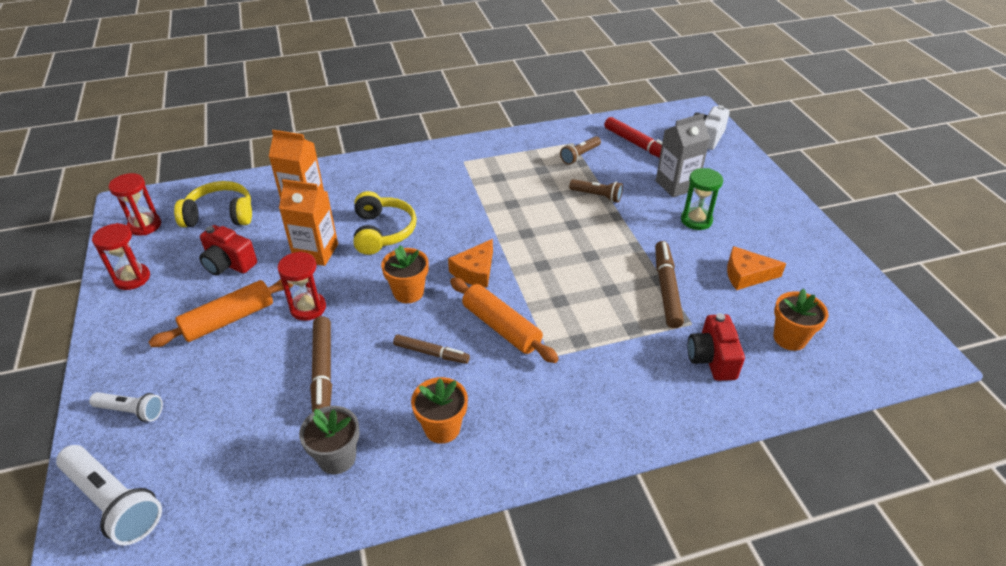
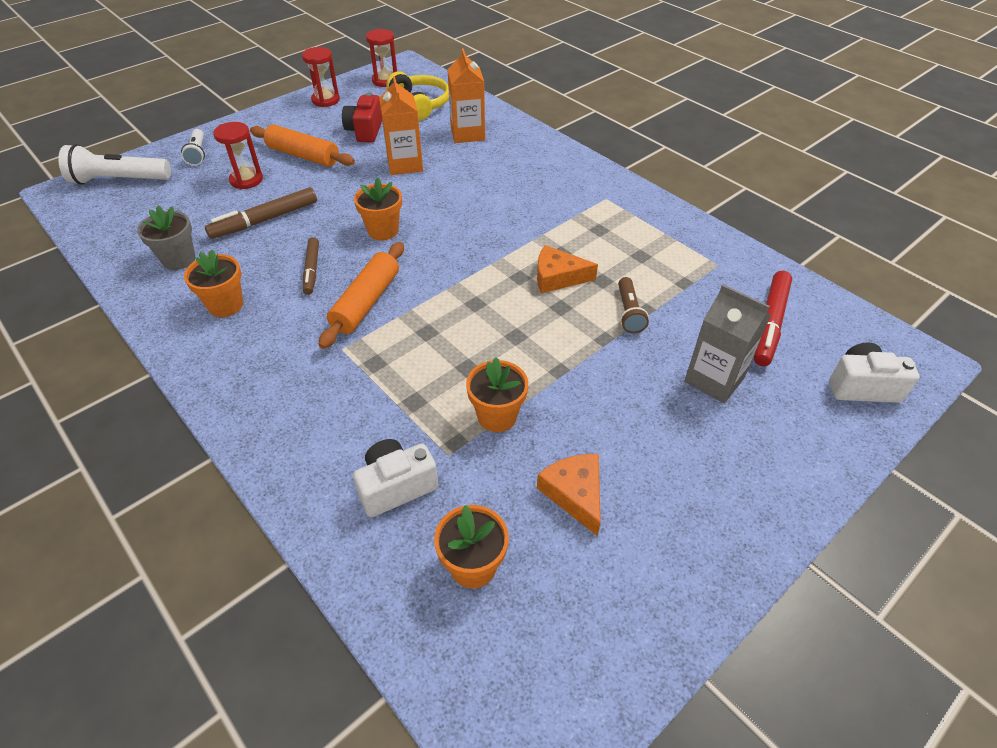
camera: 65 degrees right, 5 degrees up
(114, 502) = (119, 180): white flashlight -> white flashlight turned 75 degrees clockwise
(308, 308) = (335, 186): red hourglass -> red hourglass (246, 180)
(382, 232) = (456, 188): yellow headphones -> none
(475, 271) = (436, 261): orange cheese -> orange cheese (557, 277)
(580, 156) = (696, 277): brown flashlight -> none
(666, 289) = (497, 416): brown marker -> orange flower pot
(696, 220) = (653, 416): green hourglass -> none
(712, 359) = (396, 486): red camera -> white camera

